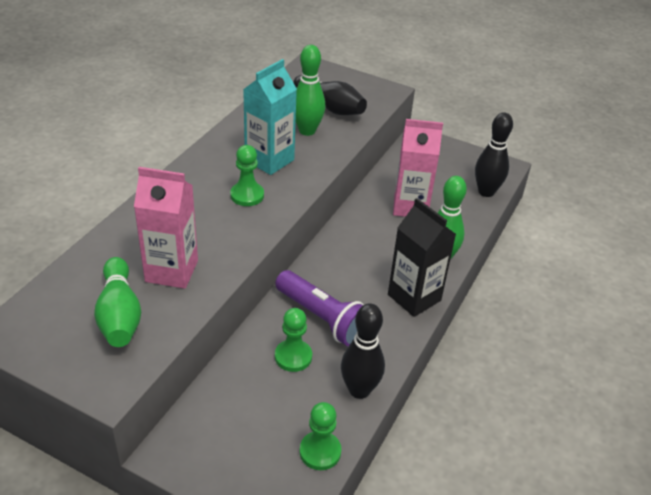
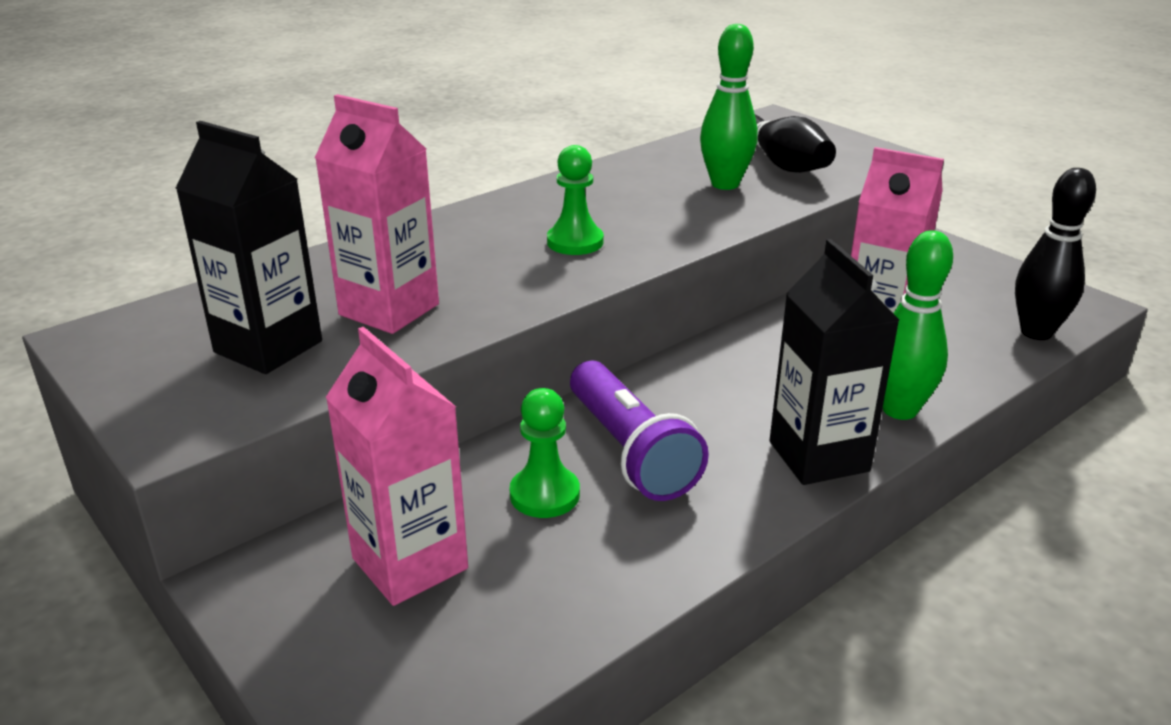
camera: 25 degrees right, 10 degrees down
(119, 315) = (268, 347): green bowling pin -> black carton
(248, 416) = (410, 563): none -> pink carton
(269, 160) = (640, 208): turquoise carton -> none
(320, 452) = (501, 655): green pawn -> none
(359, 390) = (634, 574): black bowling pin -> none

